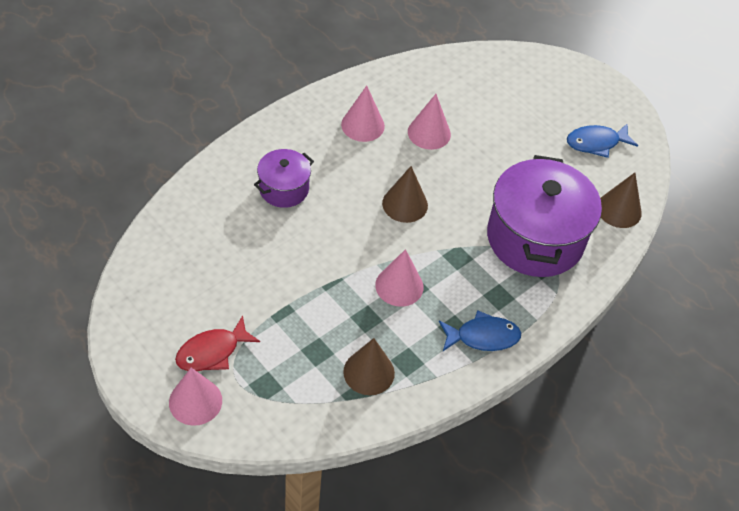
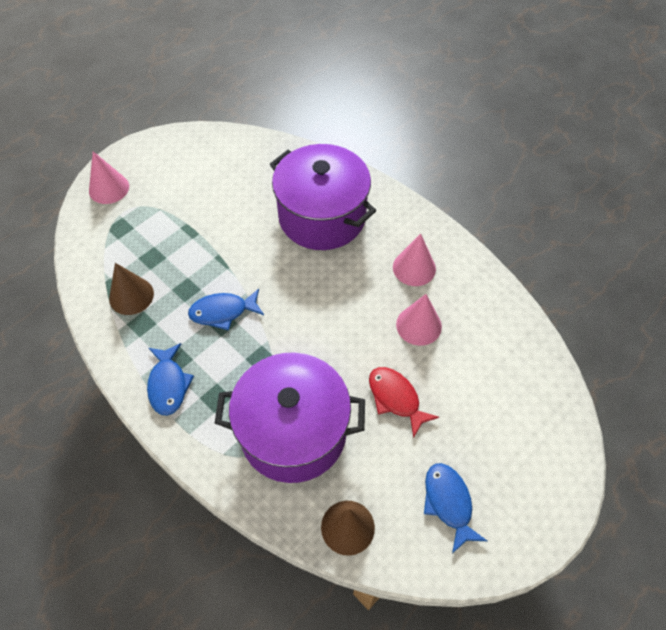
camera: 90 degrees right, 5 degrees up
(212, 352) = (152, 192): red fish -> red fish (396, 398)
(284, 189) = (322, 217): purple pot -> purple pot, size x1.96
(399, 286) = (223, 312): pink cone -> blue fish
(405, 204) = (320, 310): brown cone -> none

